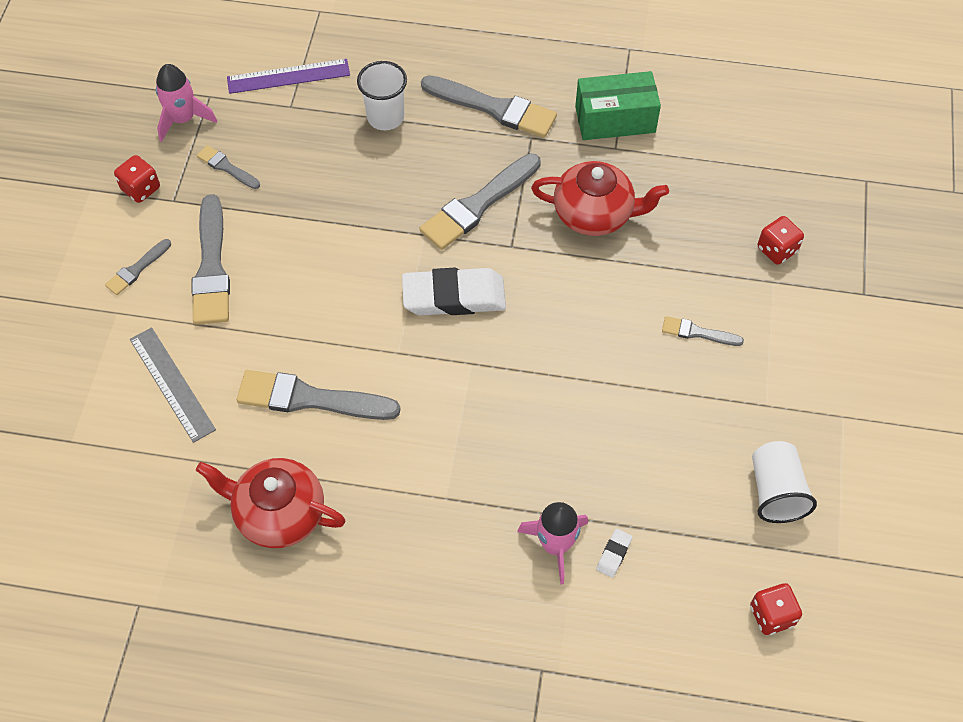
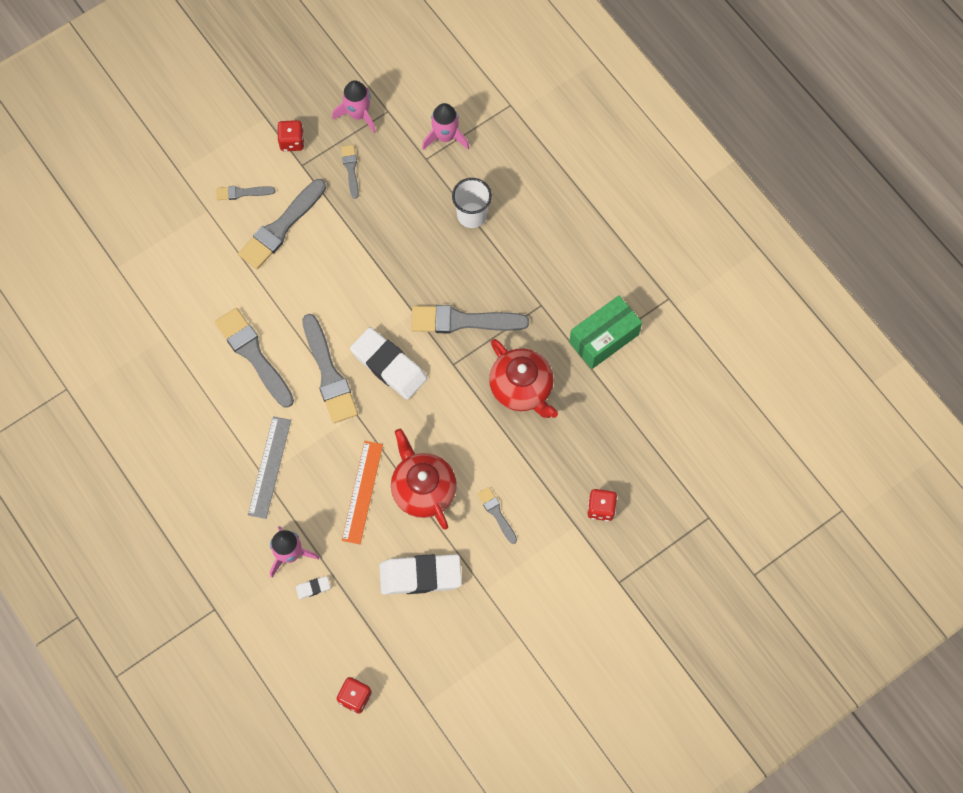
camera: 45 degrees right, 10 degrees up
(172, 384) = (195, 280): grey ruler -> grey ruler (269, 467)
(278, 513) = (175, 404): red teapot -> red teapot (423, 489)
(288, 76) = (445, 137): purple ruler -> pink rocket
(494, 108) = (541, 265): grey brush -> grey brush (329, 374)
(558, 425) = (362, 492): none -> orange ruler
(615, 119) = (604, 338): green box -> green box turned 75 degrees counterclockwise
(697, 447) = (420, 576): none -> white eraser
(775, 491) = (433, 639): white cup -> none

